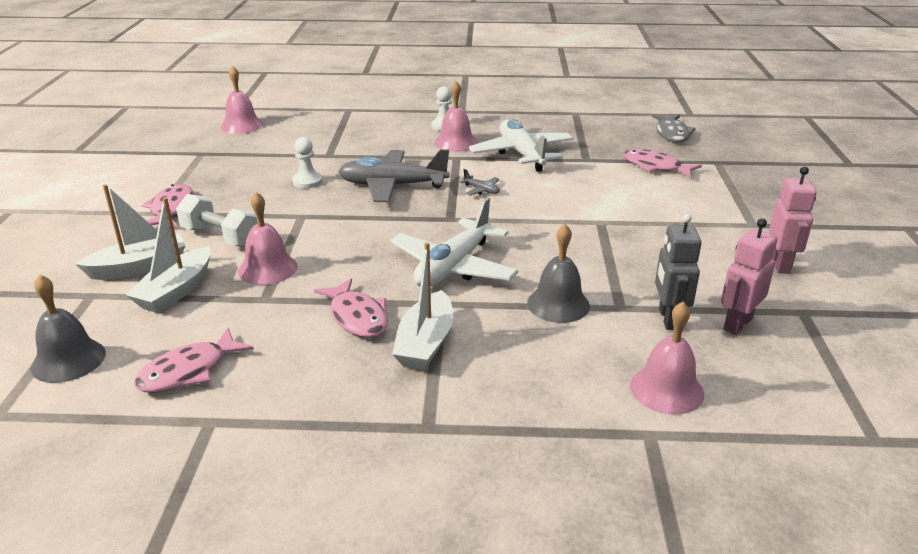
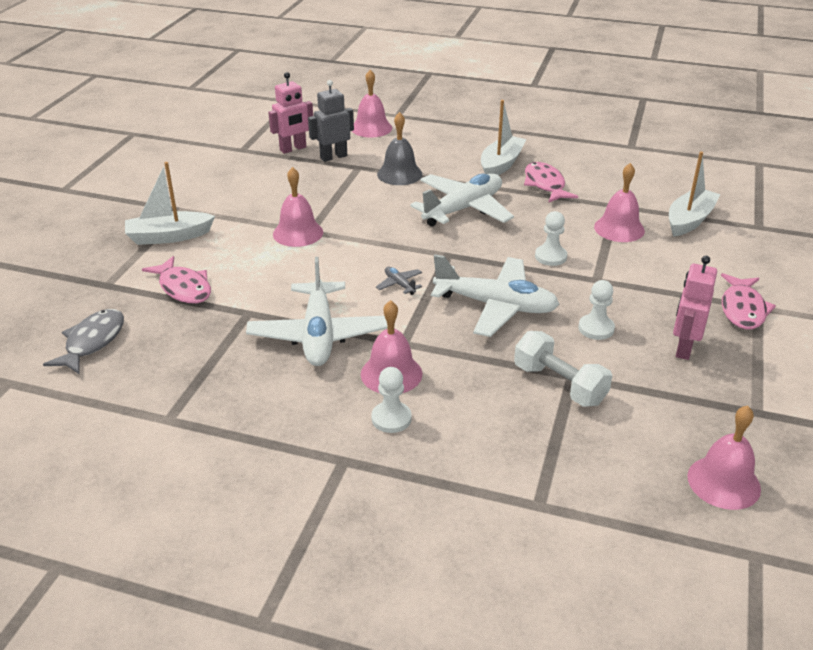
camera: 165 degrees left, 5 degrees up
(68, 360) = (739, 185): grey bell -> none
(139, 267) = (734, 245): white boat -> white boat (169, 236)
(188, 371) = (654, 169): pink fish -> none
(220, 237) = (673, 266): white dumbbell -> white dumbbell (559, 384)
(346, 229) = (550, 257): none -> white pawn
(393, 186) = (495, 306): grey plane -> white plane
(610, 218) = (298, 233): none -> pink bell
(668, 319) = (333, 157): grey robot -> grey robot turned 135 degrees counterclockwise
(780, 264) = (210, 177): pink robot -> pink robot (684, 348)

